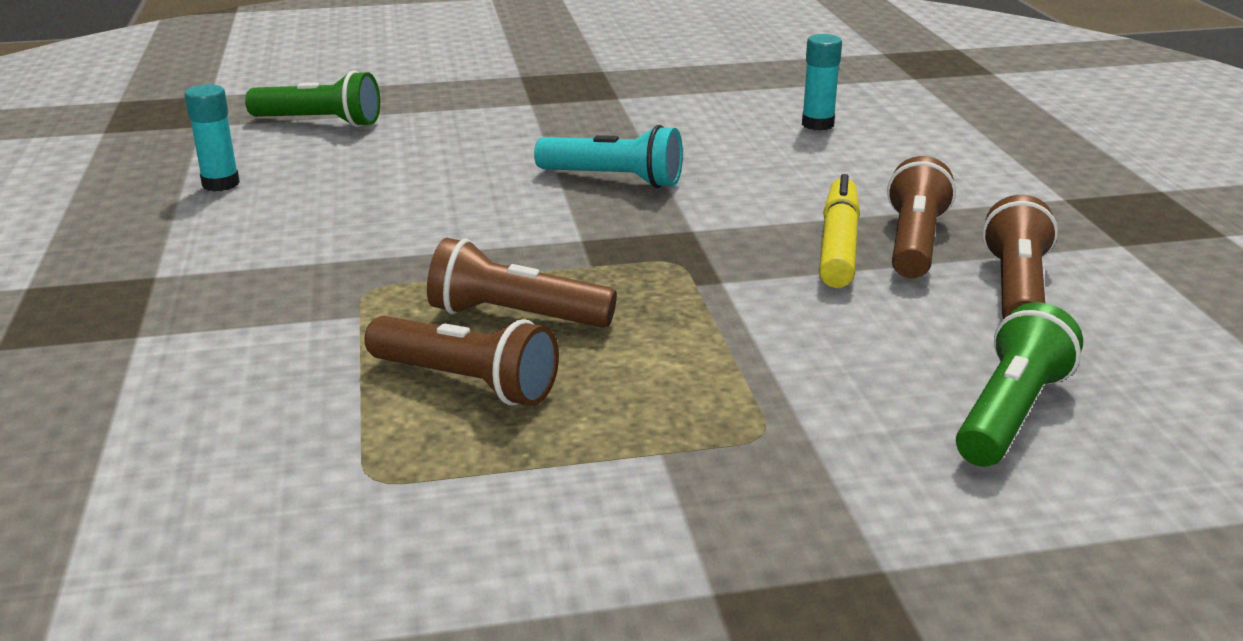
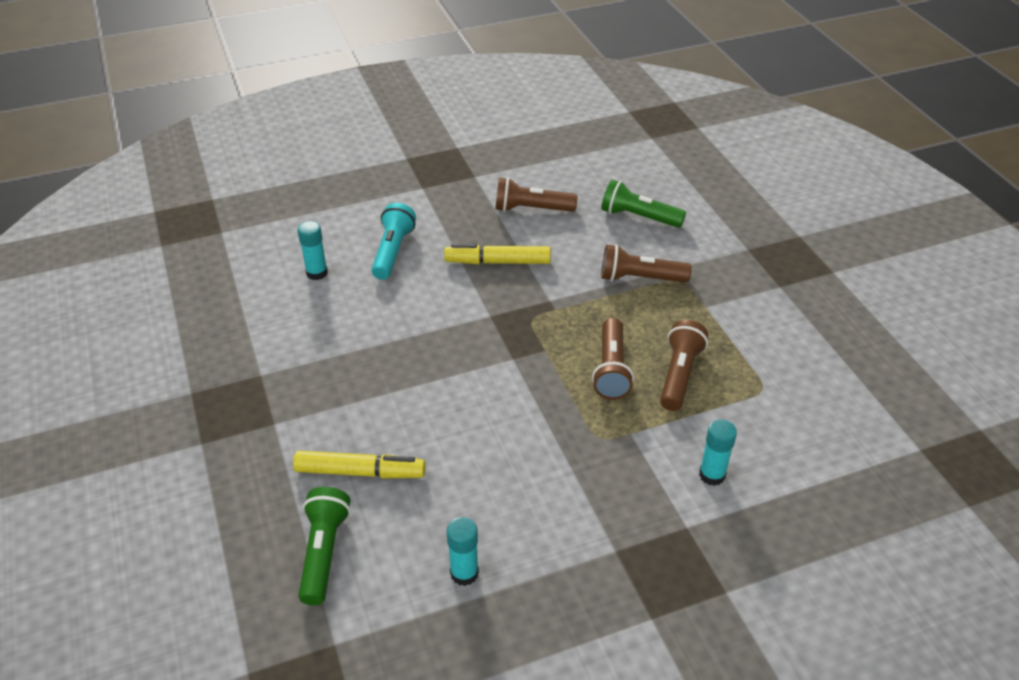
camera: 100 degrees left, 15 degrees up
(211, 375) = (712, 475): none -> turquoise glue stick
(422, 140) = (360, 472): none -> yellow marker
(614, 179) = (422, 356): turquoise flashlight -> turquoise flashlight (392, 251)
(913, 243) = (489, 237): brown flashlight -> brown flashlight (640, 278)

